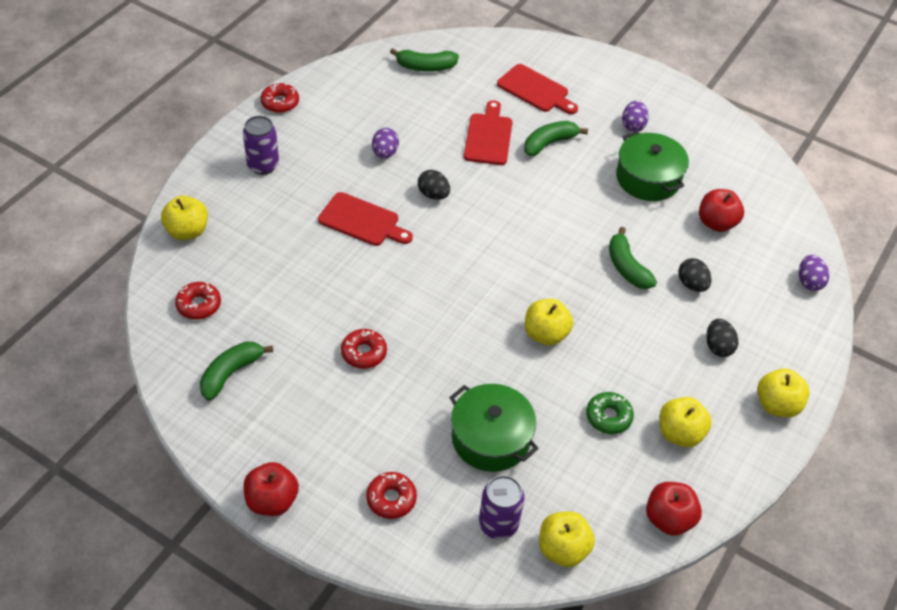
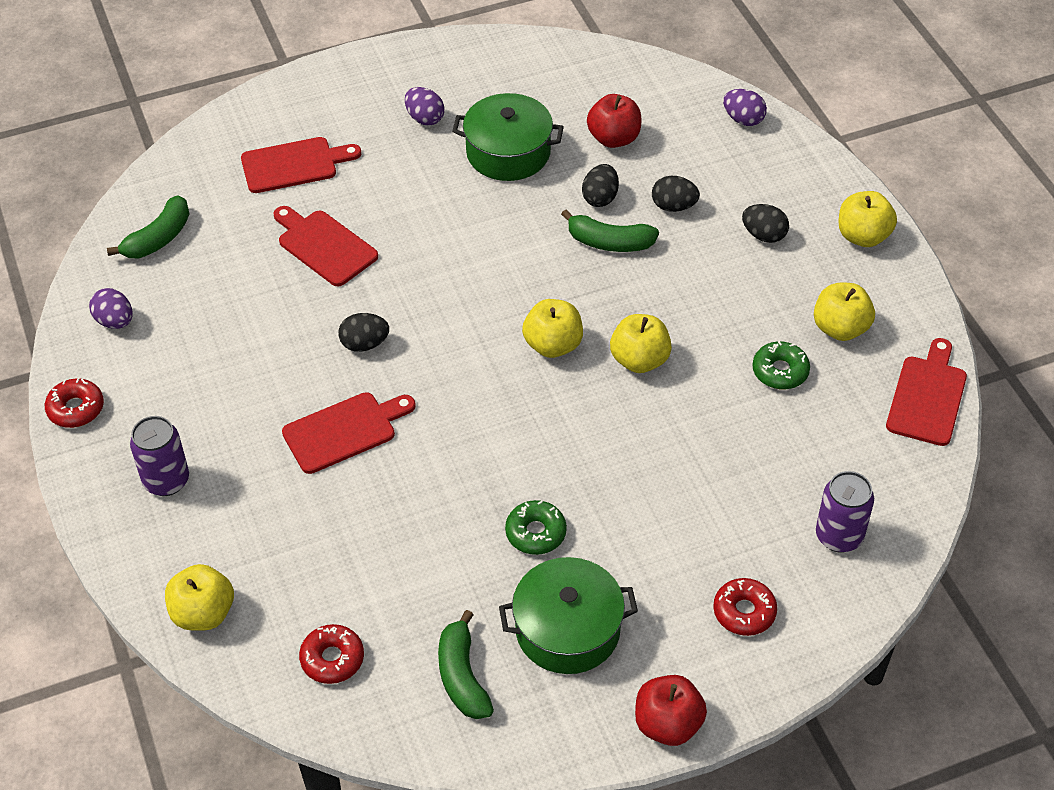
camera: 50 degrees left, 0 degrees up
(364, 353) = (536, 533): red donut -> green donut
(385, 153) = (259, 352): purple egg -> purple egg (115, 321)
(490, 438) = (733, 483): green pot -> green pot (567, 629)
(549, 143) = (384, 200): green banana -> none
(563, 549) = (903, 500): yellow apple -> yellow apple (553, 345)
(659, 243) = (600, 198): none -> black egg
(668, 519) = (927, 397): red apple -> red cutting board

